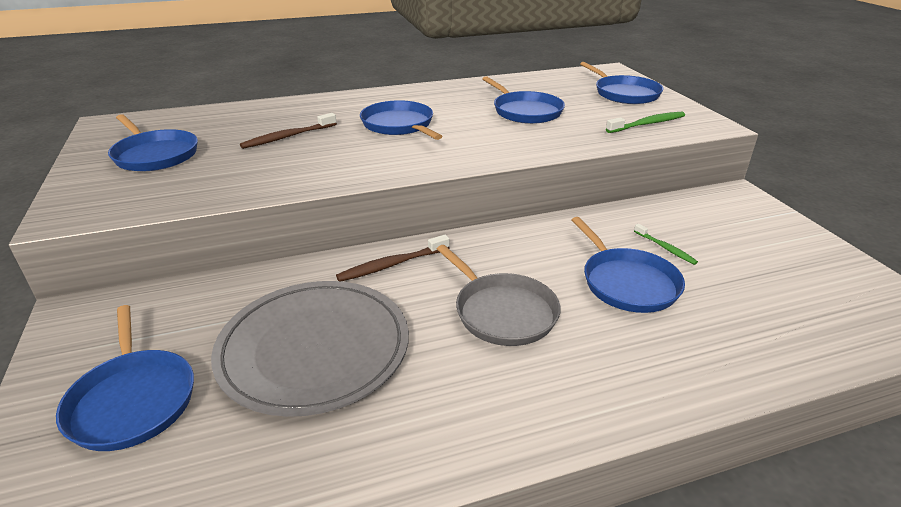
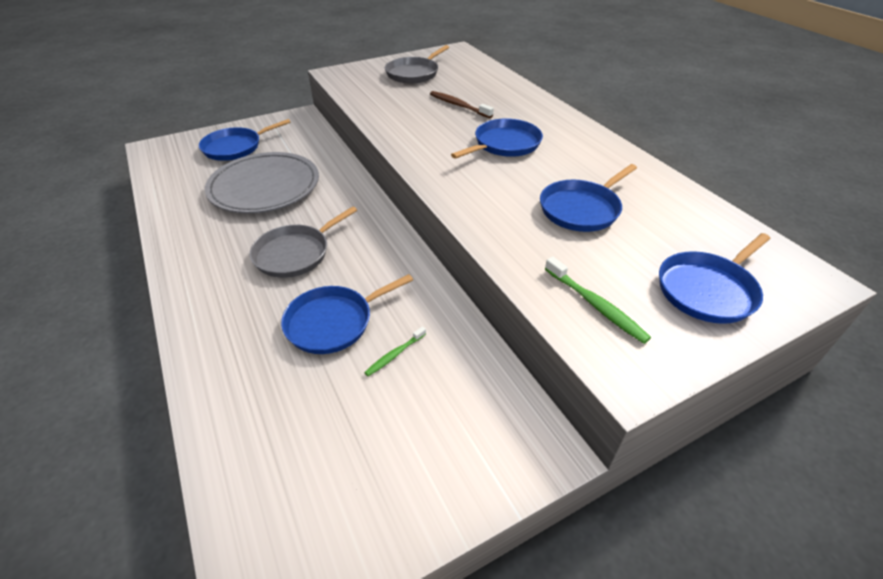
camera: 80 degrees right, 10 degrees up
(155, 155) = (414, 73): blue pan -> grey pan
(392, 265) = (351, 199): brown toothbrush -> none

